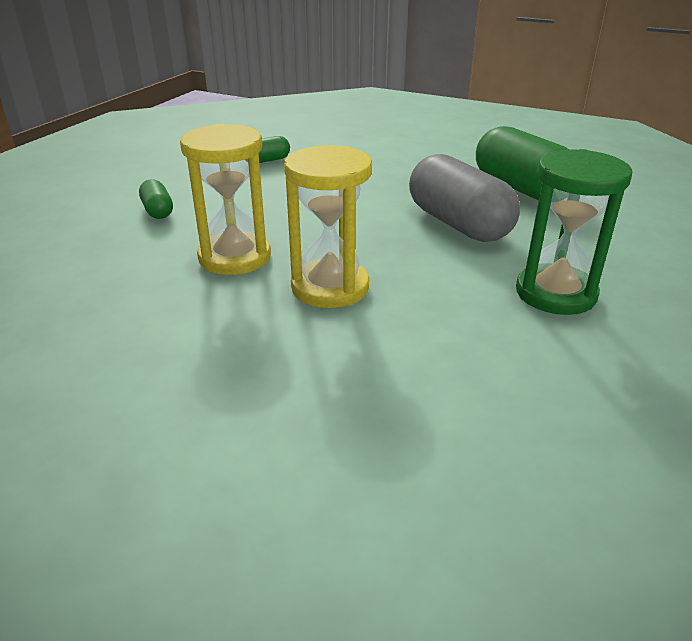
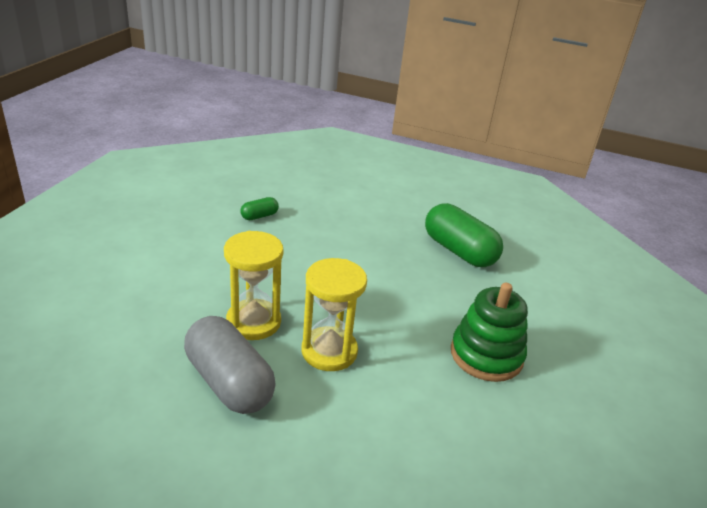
camera: 10 degrees left, 0 degrees up
(157, 211) = (182, 273): green capsule -> none
(458, 224) = (415, 288): grey capsule -> grey capsule (229, 382)
(555, 293) = (486, 355): green hourglass -> green stacking toy

